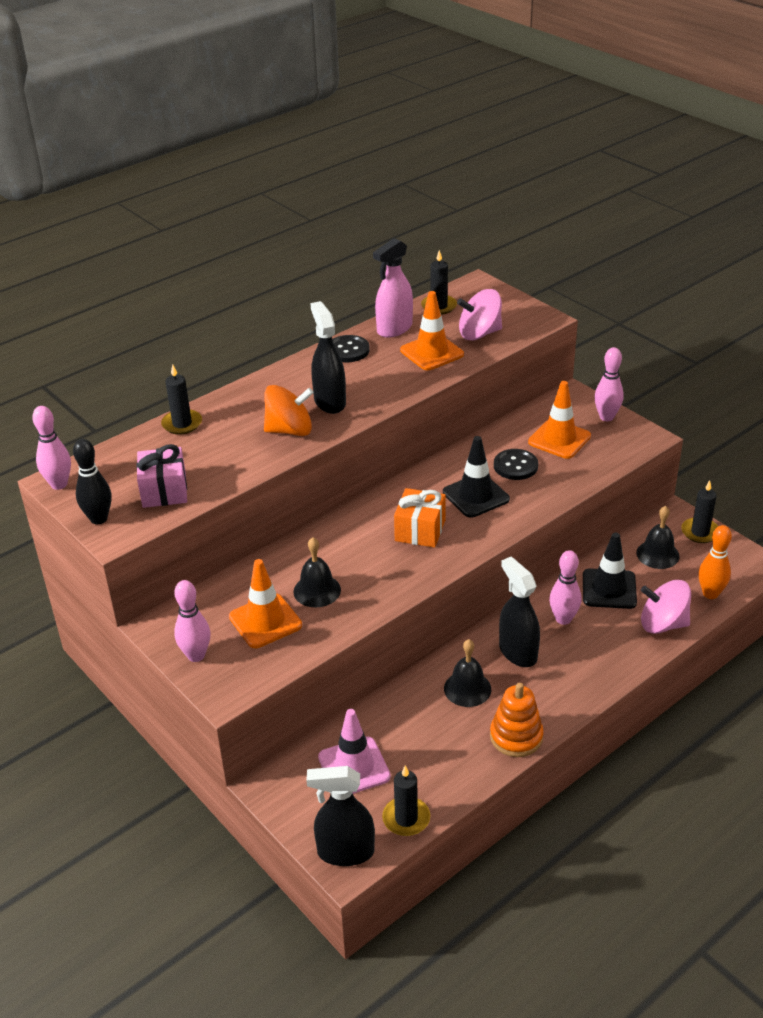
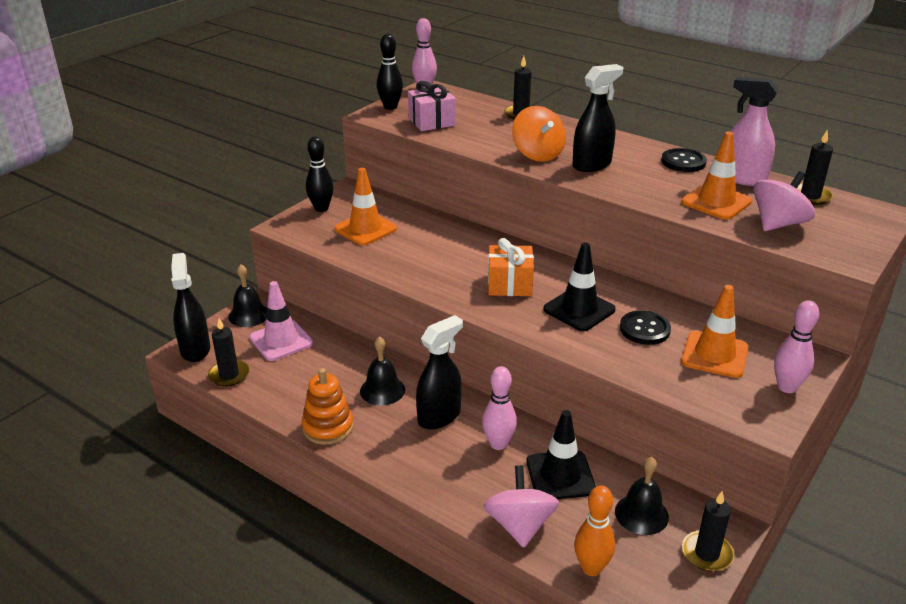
camera: 75 degrees right, 5 degrees down
(196, 655) = (321, 208): pink bowling pin -> black bowling pin
(317, 590) = (408, 245): black bell -> black bell (249, 315)
(479, 333) = (778, 224): pink spinning top -> pink spinning top turned 75 degrees clockwise

